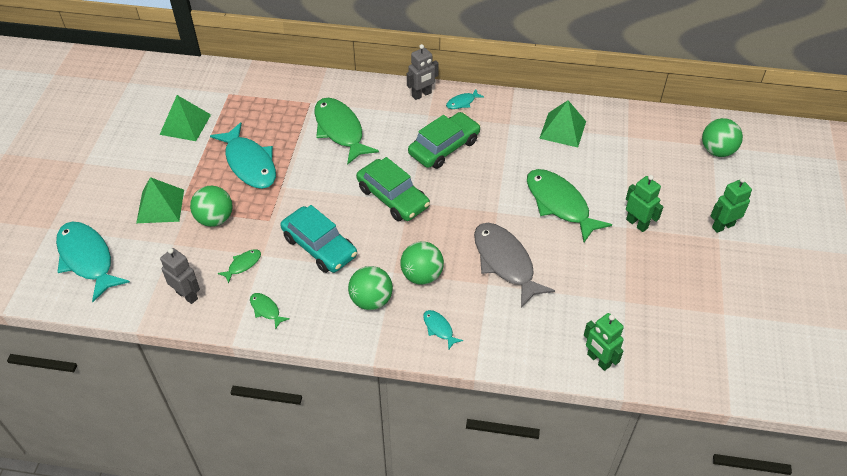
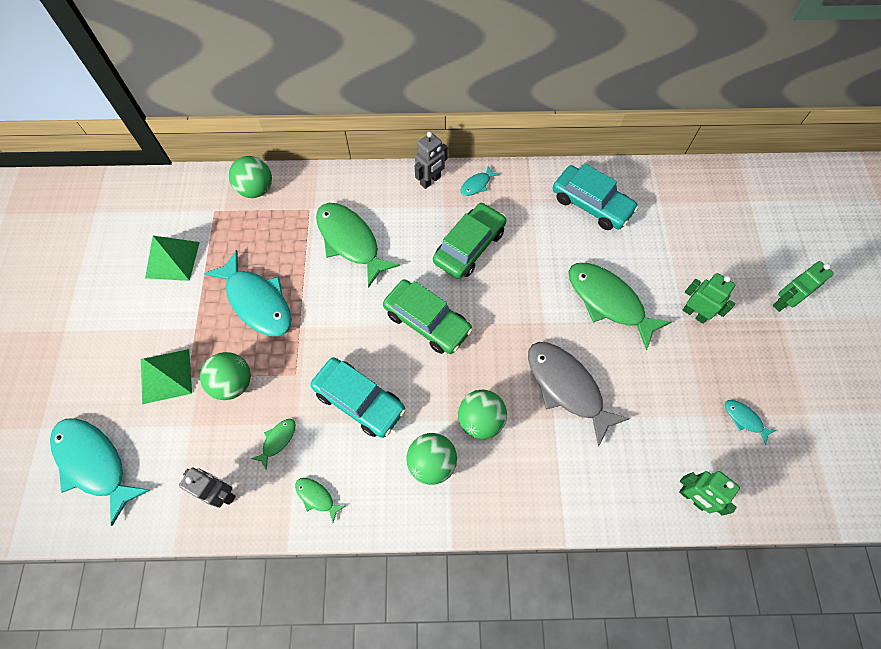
camera: 10 degrees left, 15 degrees up
(439, 329) = (514, 487): turquoise fish -> turquoise fish (744, 419)
(563, 129) = (591, 204): green pyramid -> turquoise car
(717, 151) = (756, 207): green ball -> green ball (256, 189)

